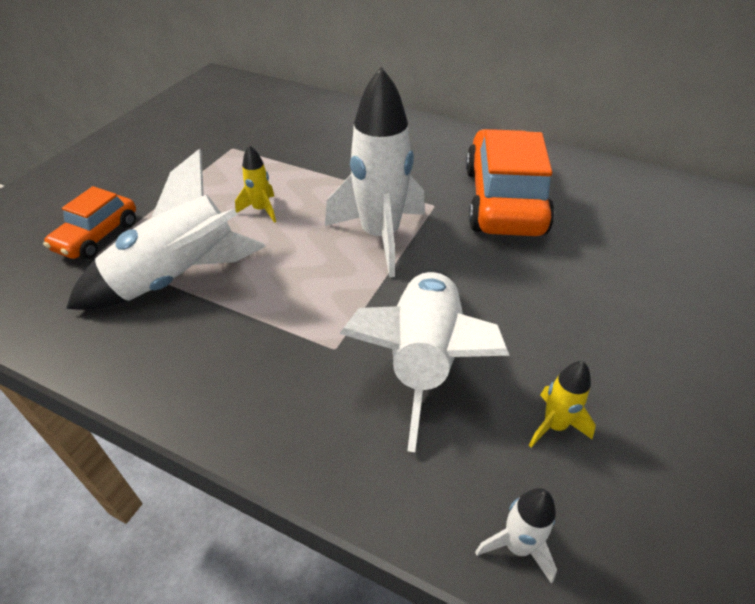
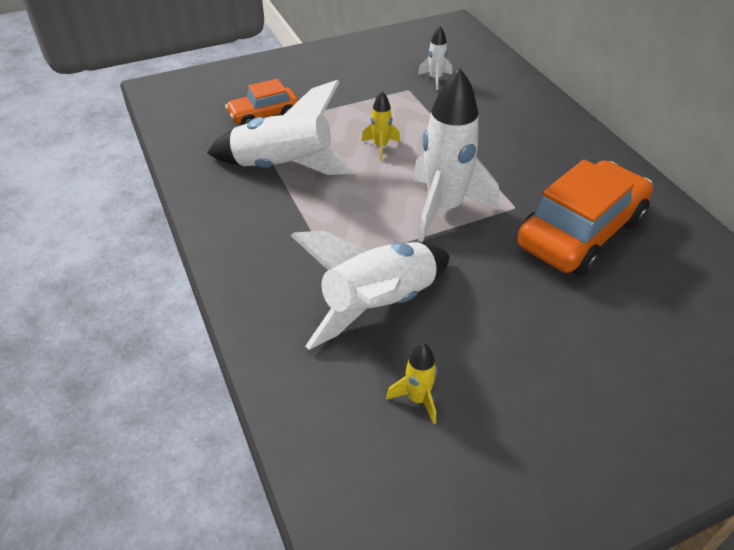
camera: 40 degrees right, 0 degrees up
(517, 546) = (312, 439): white rocket -> white rocket (435, 79)

